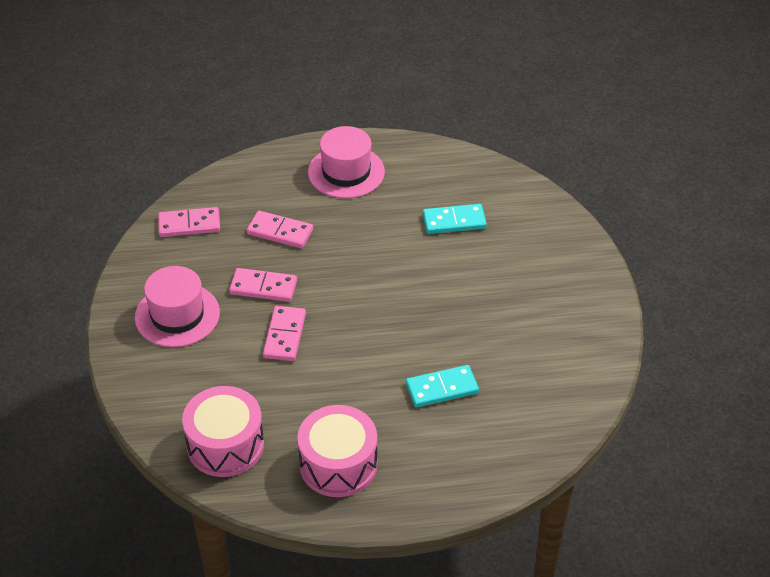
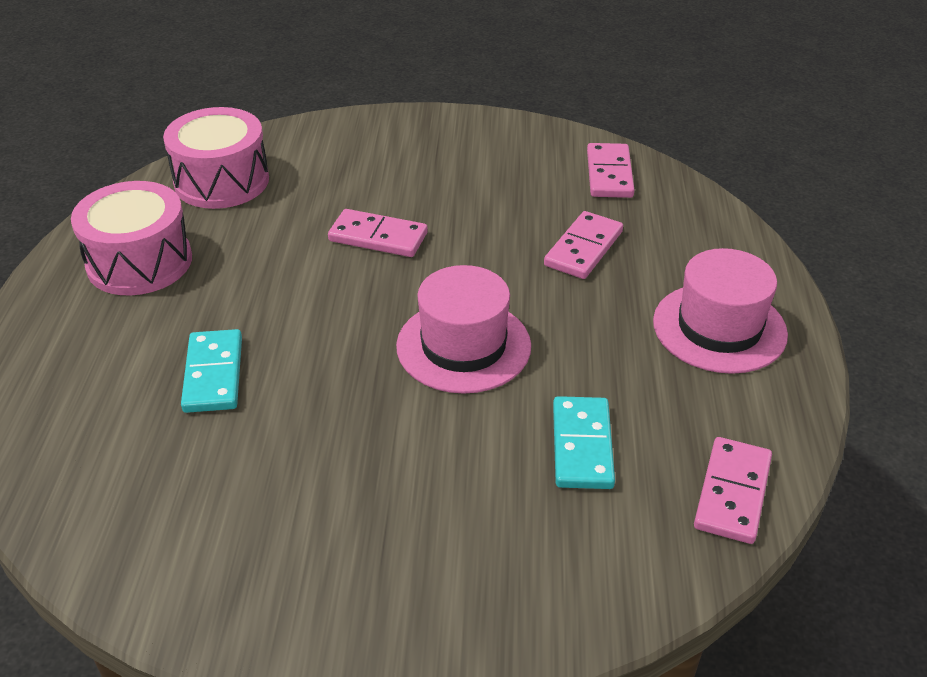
camera: 100 degrees right, 5 degrees down
(177, 315) = (444, 158): pink hat -> pink hat (463, 346)
(263, 287) = (474, 226): pink domino -> pink domino (732, 493)

